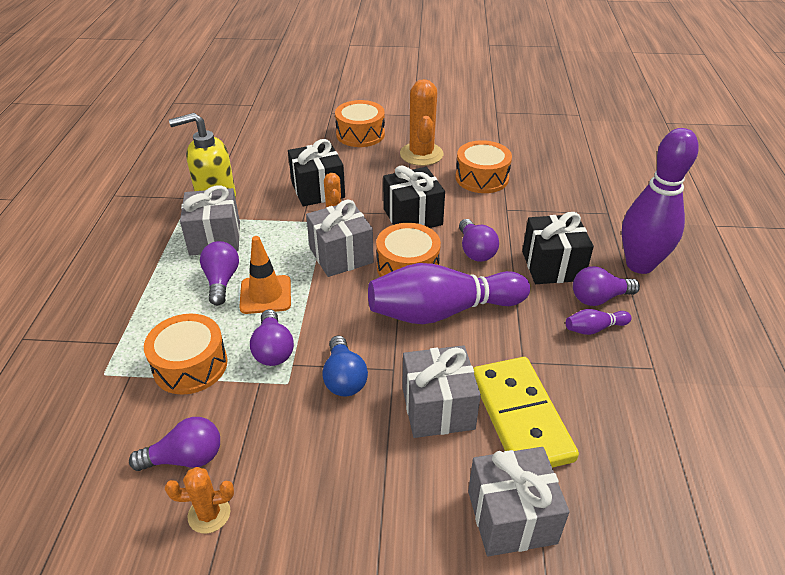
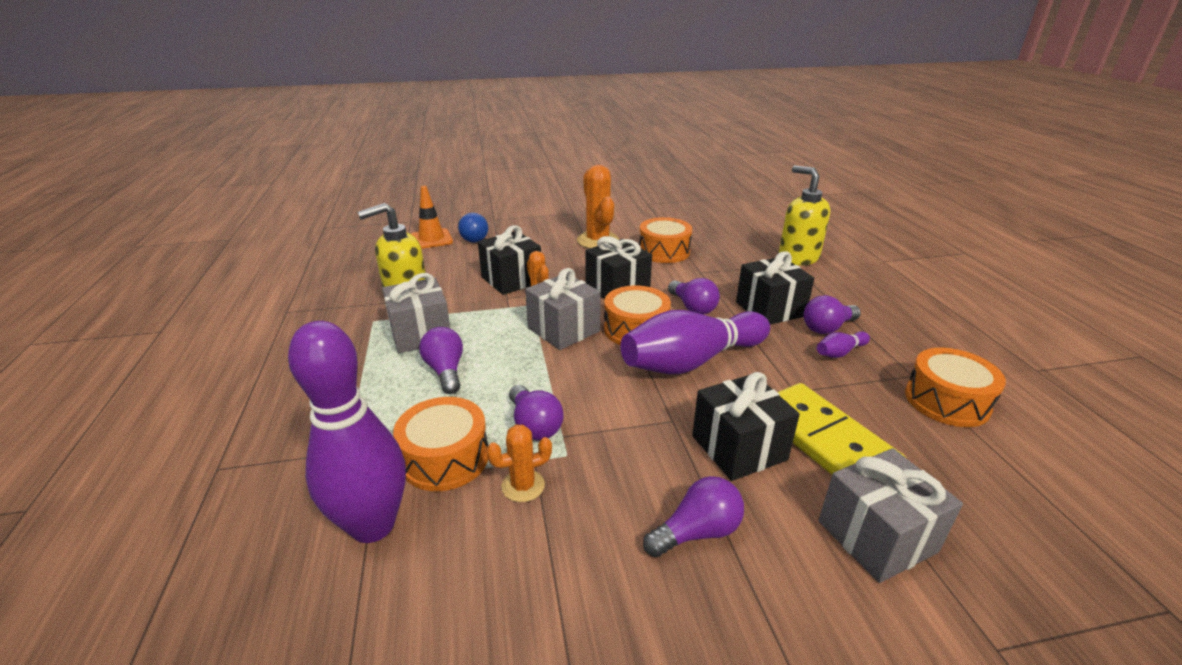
camera: 15 degrees left, 10 degrees down
(185, 458) = (483, 558): purple light bulb -> purple light bulb (697, 532)
(209, 514) = (541, 616): orange cactus -> orange cactus (523, 486)
(265, 295) = (501, 376): orange traffic cone -> orange traffic cone (431, 239)
(344, 378) = (626, 438): blue light bulb -> blue light bulb (472, 238)
(360, 134) = (531, 232): orange drum -> orange drum (946, 401)
(438, 408) = (739, 448): grey gift -> black gift
(620, 207) = (798, 258): none -> yellow soap dispenser
(640, 265) = (844, 297): purple bowling pin -> purple bowling pin (373, 525)

